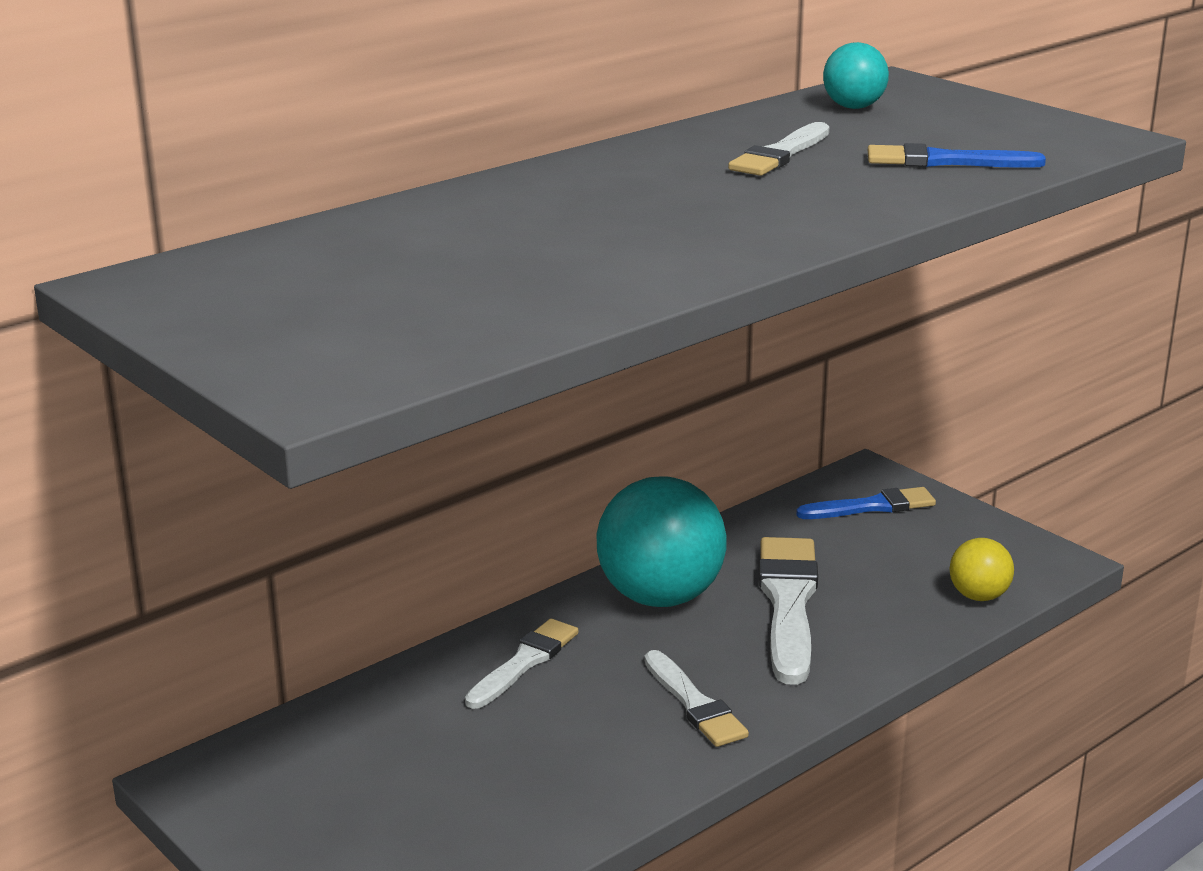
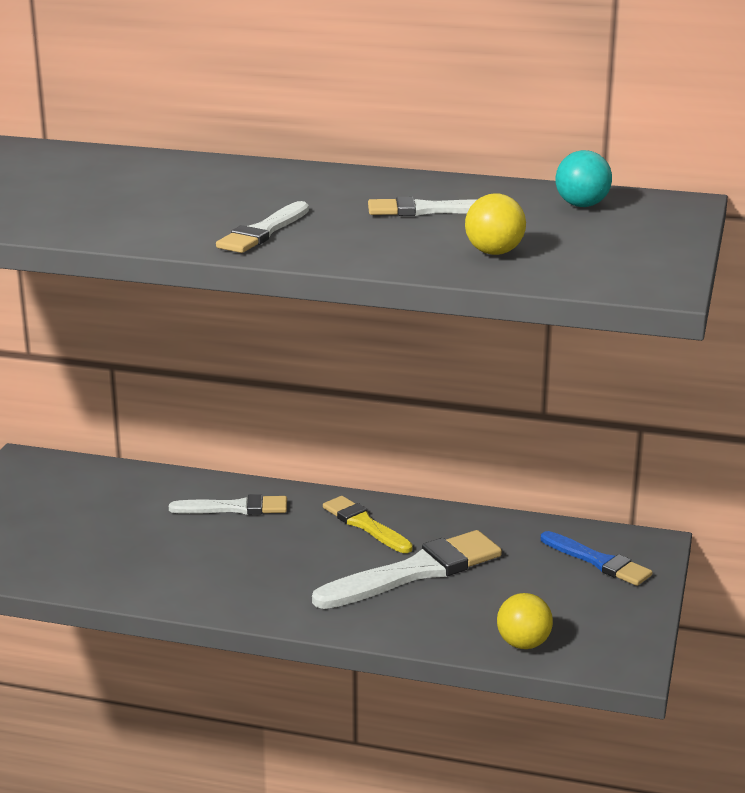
camera: 55 degrees right, 0 degrees up
(660, 597) = (365, 524): turquoise ball -> yellow brush
(695, 704) = (251, 578): white brush -> white brush (263, 232)
(944, 161) = (494, 252): blue brush -> yellow ball

